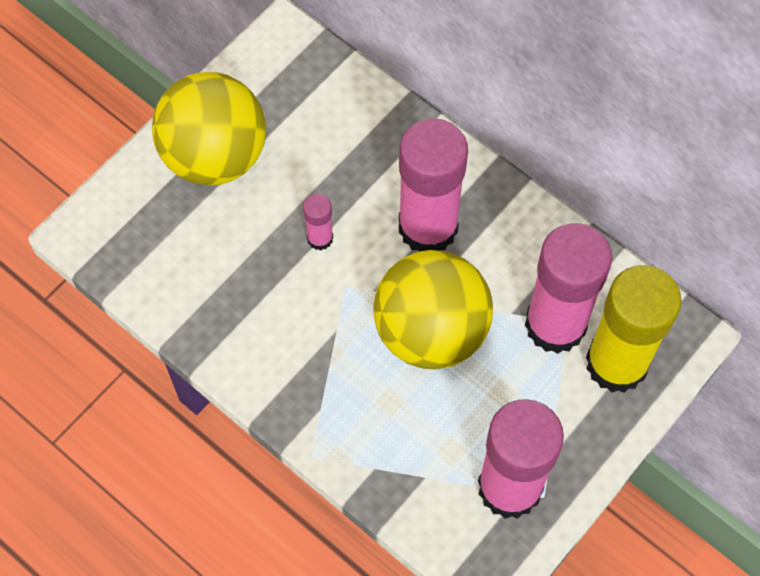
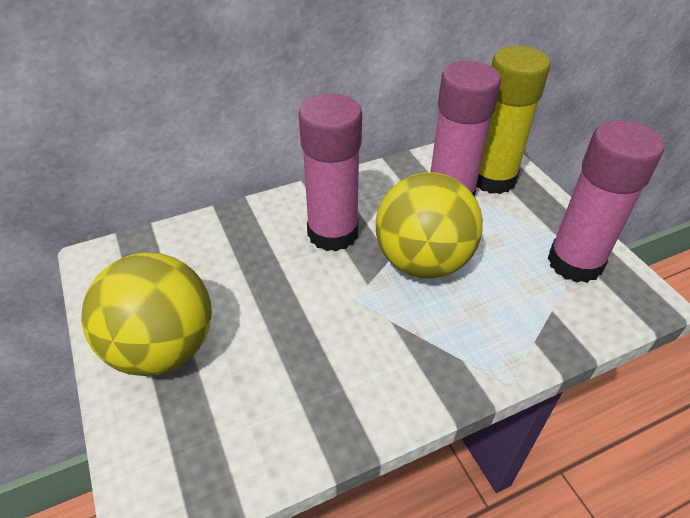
camera: 65 degrees left, 20 degrees down
(320, 238) = (298, 301): pink glue stick -> none

